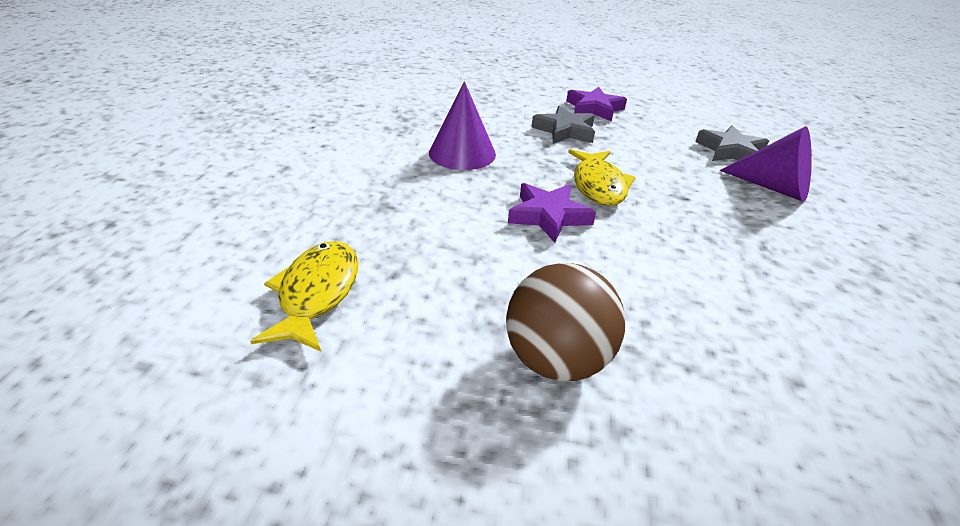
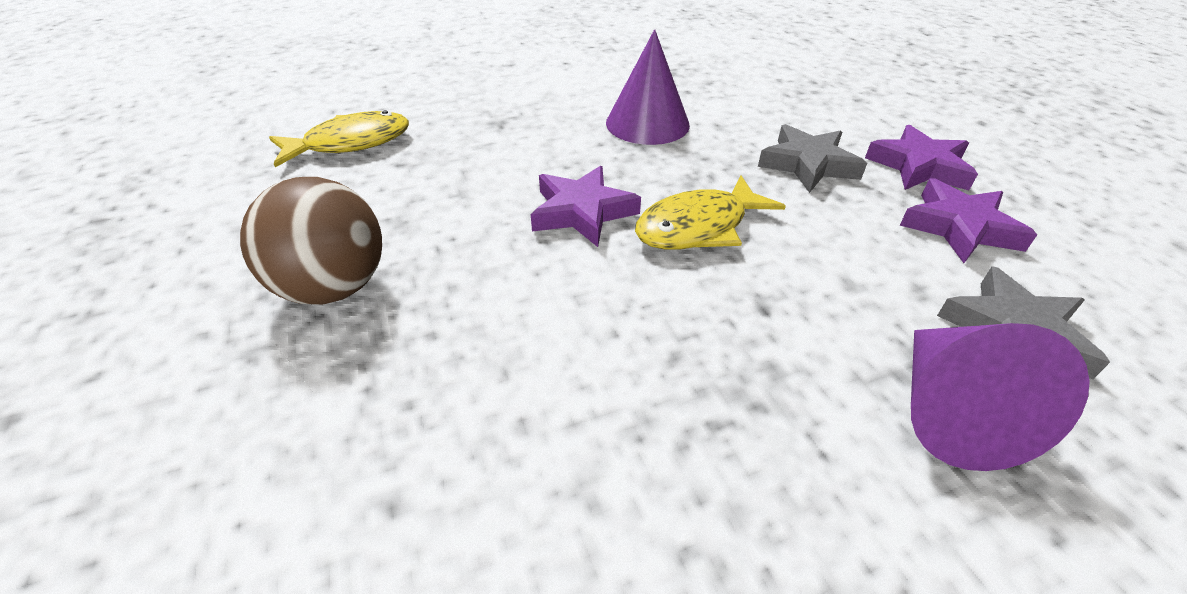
camera: 60 degrees right, 5 degrees up
(652, 125) = (959, 227): none -> purple star

